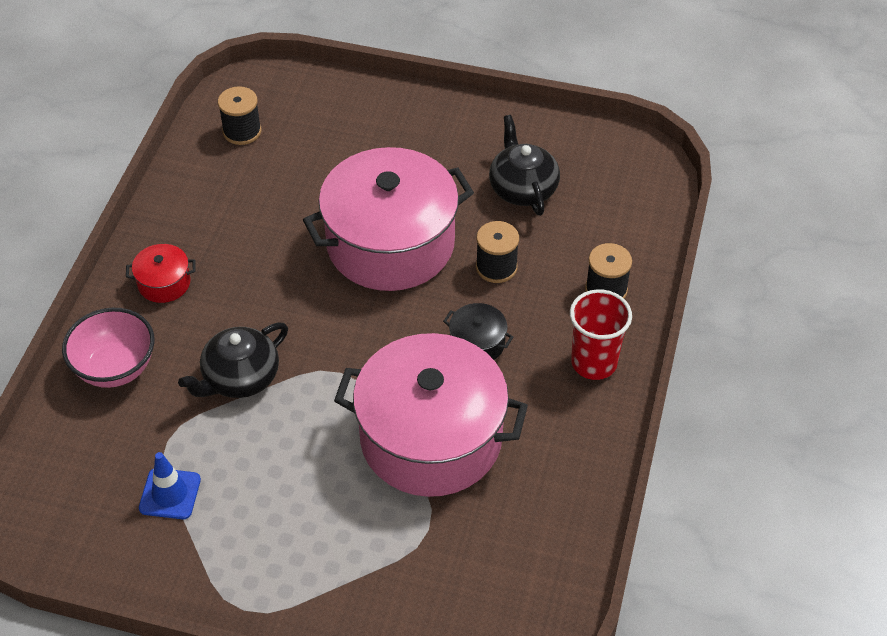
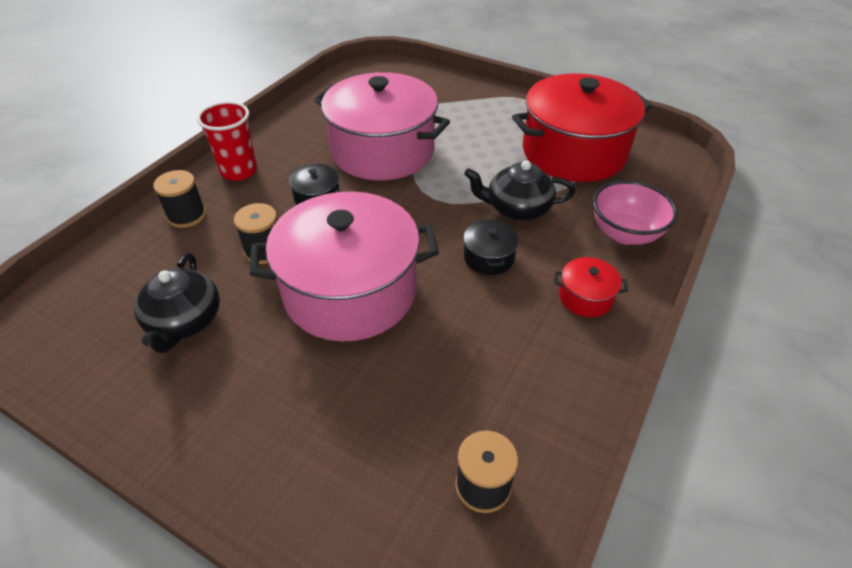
camera: 165 degrees left, 5 degrees down
(170, 494) = (573, 152): blue traffic cone -> red pot
(240, 378) = (517, 208): black teapot -> black teapot turned 150 degrees counterclockwise
(263, 306) = (489, 257): none -> black pot

